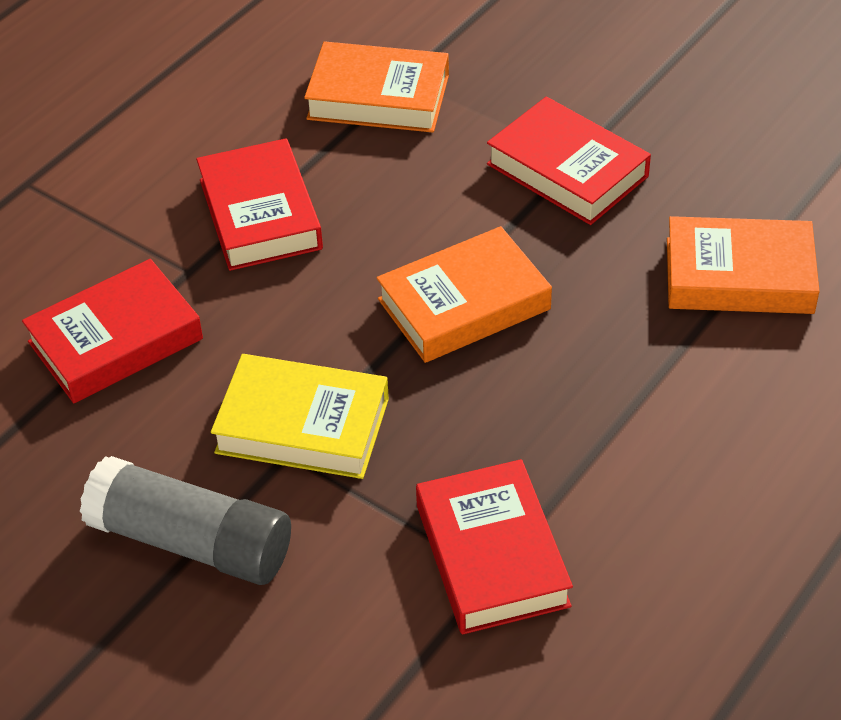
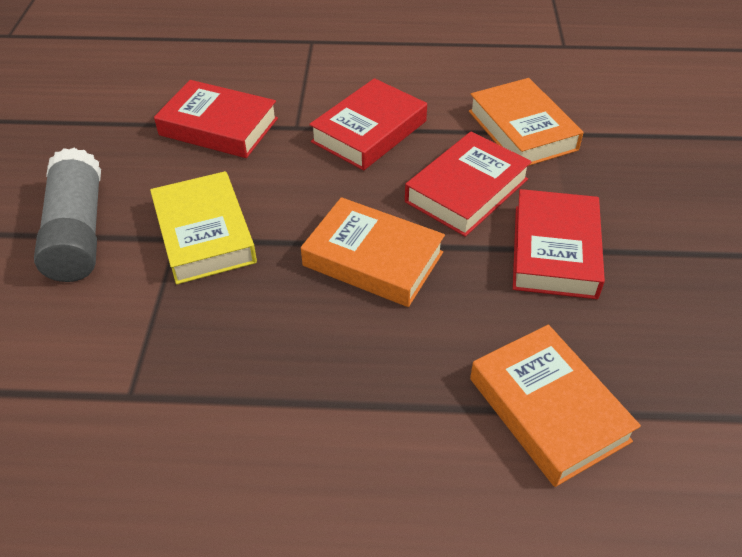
camera: 55 degrees right, 0 degrees up
(492, 555) = (145, 387): red book -> red book (466, 190)

